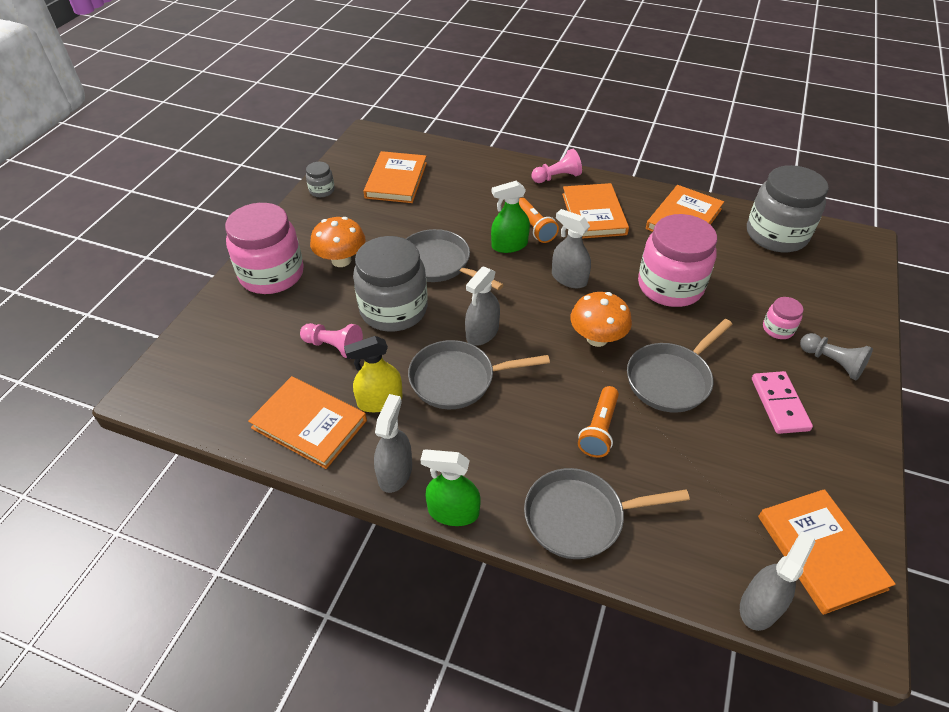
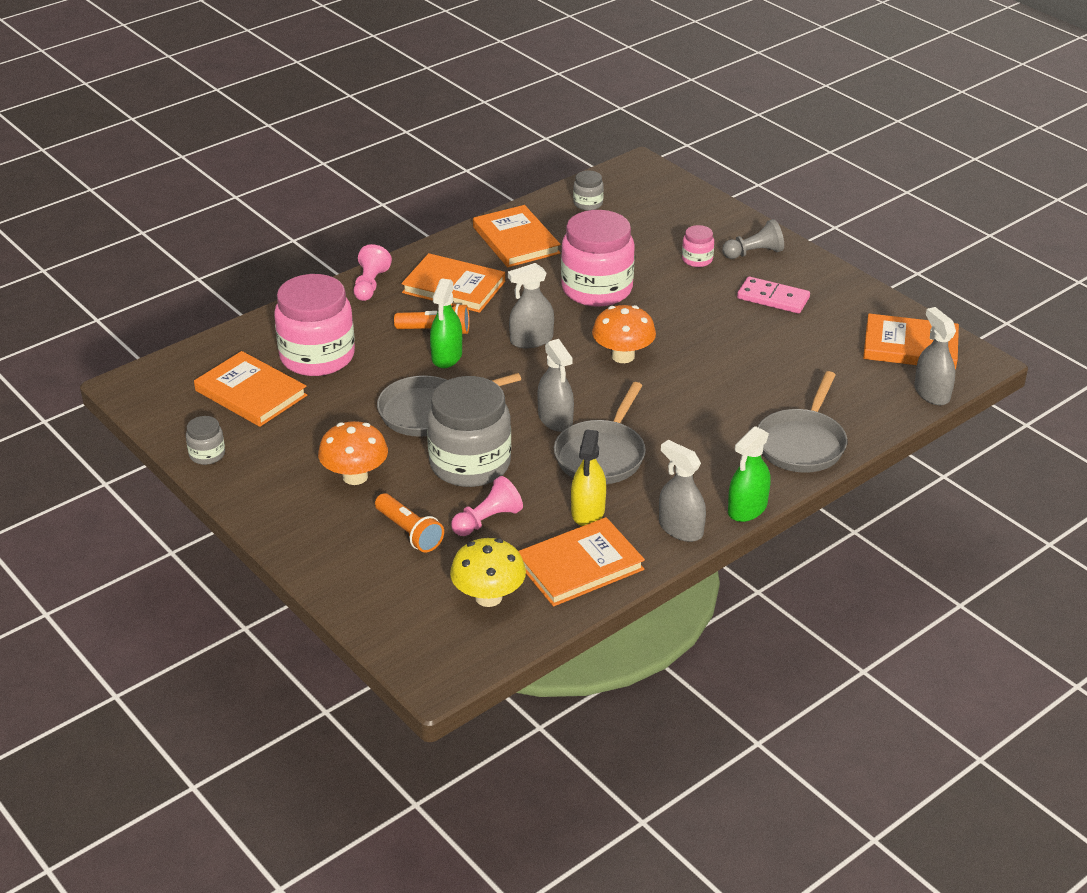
camera: 60 degrees left, 10 degrees down
(244, 385) = (488, 597): none -> yellow mushroom
(272, 274) = (327, 534): pink jar -> pink jar (317, 356)
(599, 429) = (725, 398): orange flashlight -> orange flashlight (409, 532)
(671, 379) = (703, 338): grey pan -> none
(776, 235) = (588, 203): grey jar -> grey jar, size x0.45

